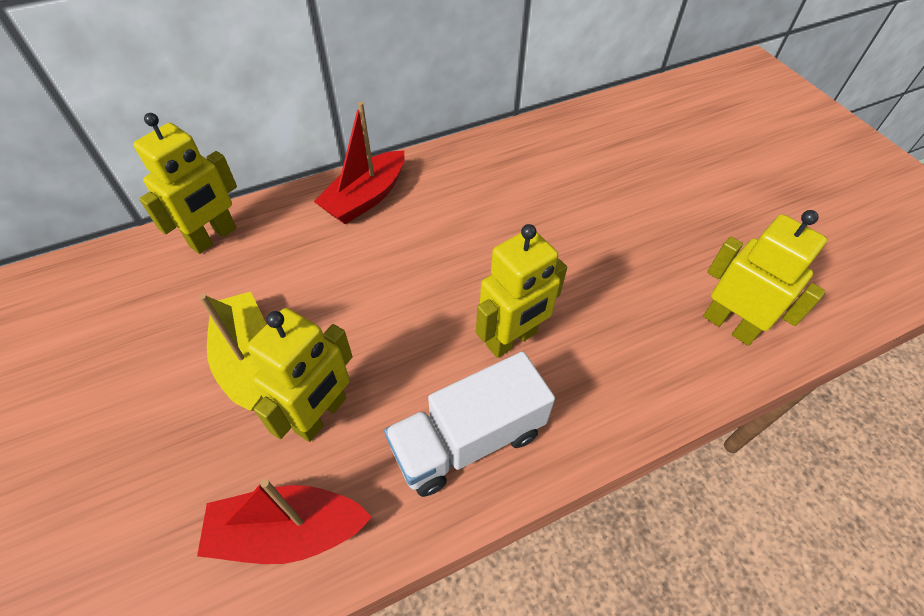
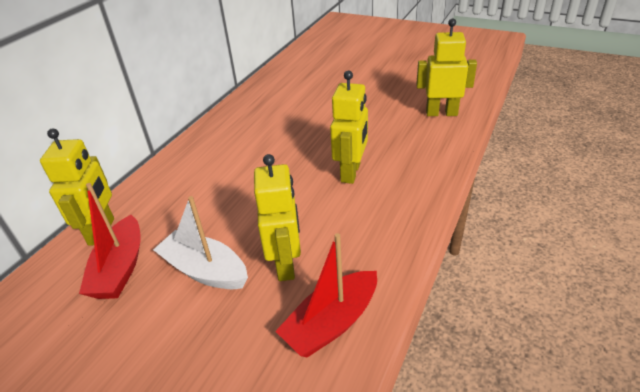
camera: 35 degrees left, 15 degrees down
(247, 358) = (205, 270): yellow boat -> white boat
(365, 198) = (190, 161): red boat -> red boat (120, 268)
(468, 440) = (379, 223): white truck -> none

